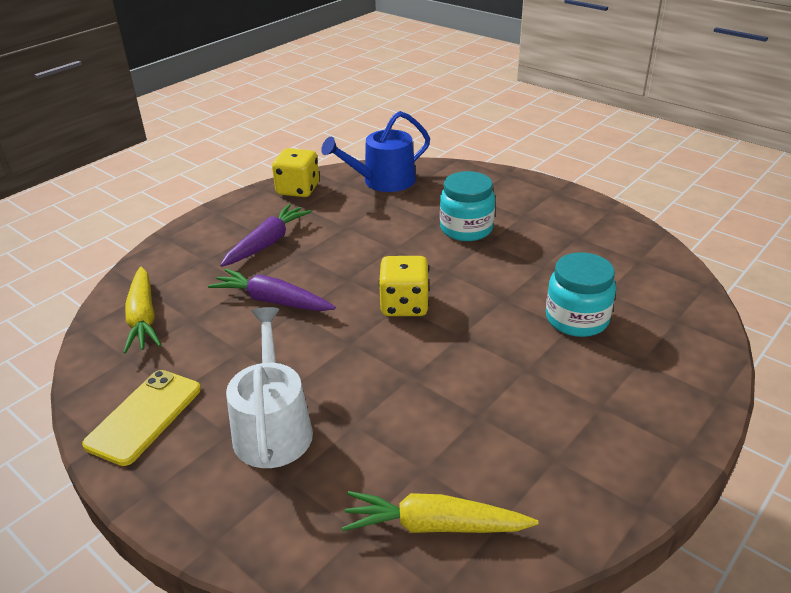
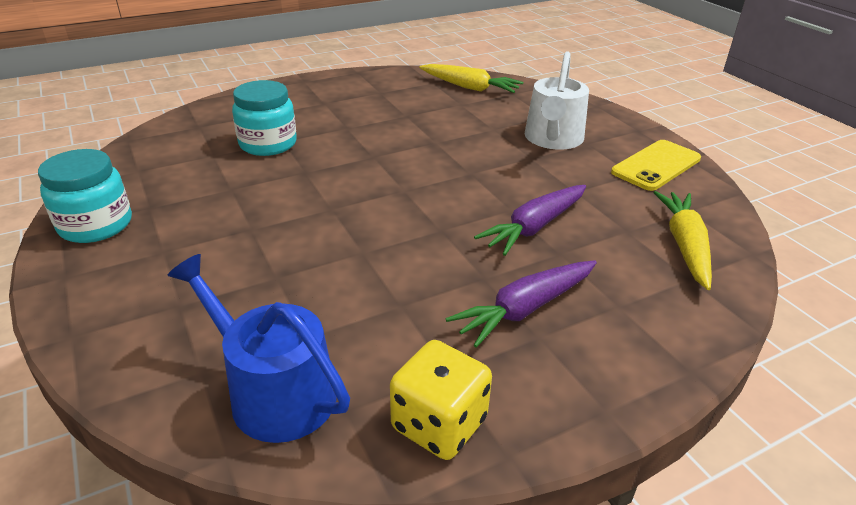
camera: 160 degrees left, 0 degrees up
(272, 301) = (534, 227): purple carrot -> purple carrot turned 90 degrees clockwise
(383, 181) = (274, 391): blue watering can -> blue watering can turned 135 degrees counterclockwise
(404, 305) = (401, 189): yellow dice -> none
(466, 229) = (252, 253): turquoise jar -> turquoise jar (96, 225)

